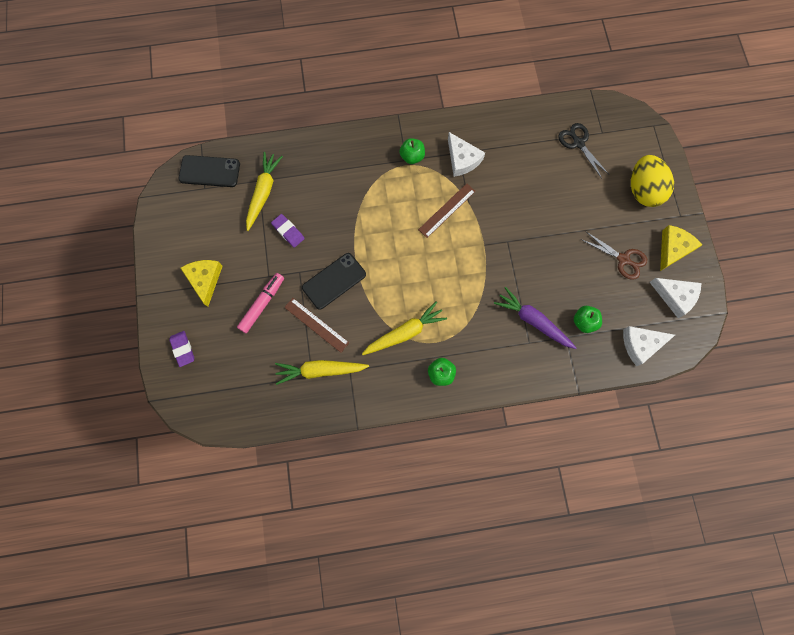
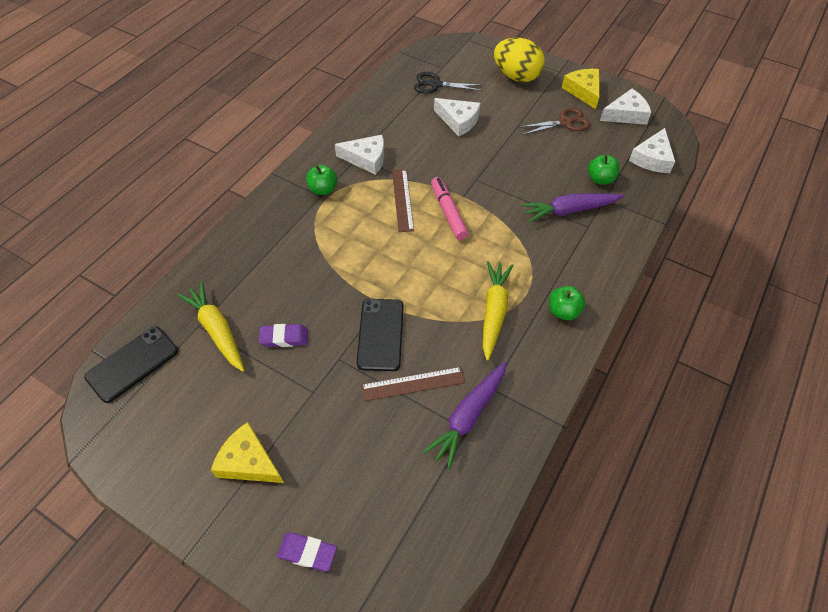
camera: 50 degrees left, 20 degrees down
(262, 304) = (338, 421): pink marker -> pink marker (448, 212)
(320, 370) = (468, 417): yellow carrot -> purple carrot
(554, 187) = (458, 121): none -> white cheese

